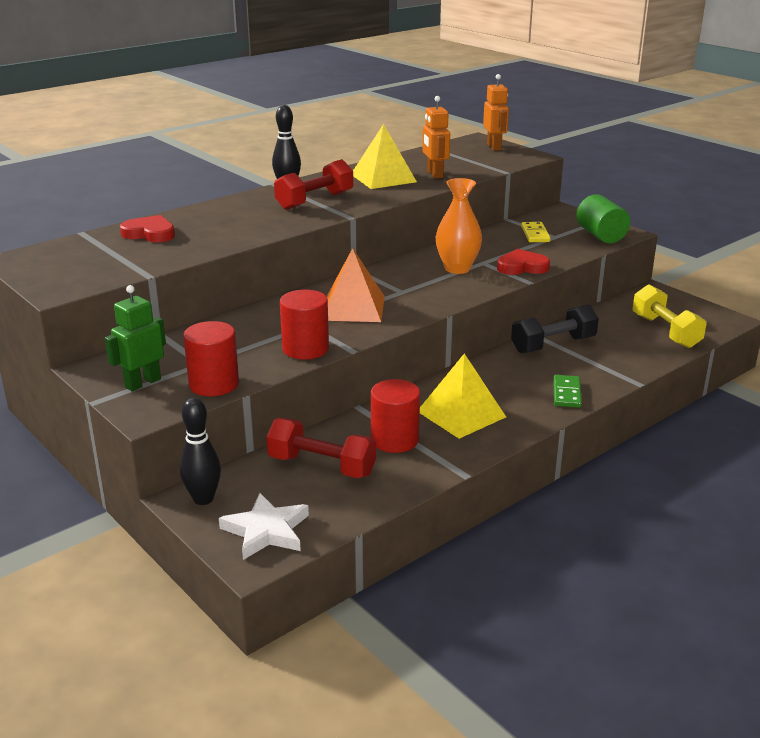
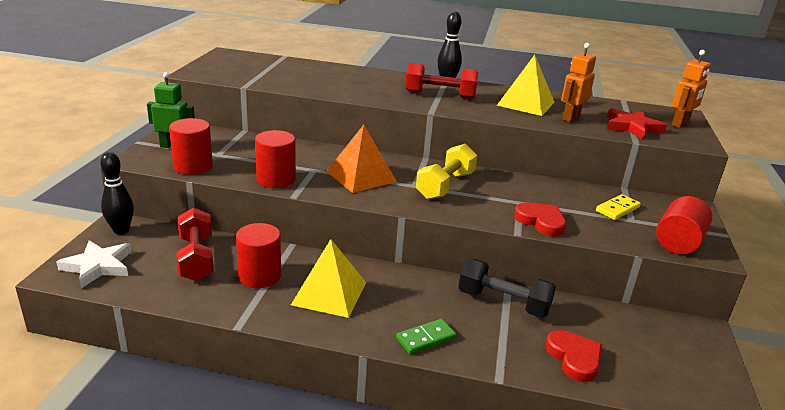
camera: 50 degrees right, 0 degrees up
(150, 233) = (308, 70): red heart -> red heart (574, 358)
(457, 268) = (490, 195): orange vase -> none
(480, 163) = (632, 127): none -> red star
(601, 235) = (678, 242): green cylinder -> red cylinder
(665, 331) = (629, 364): yellow dumbbell -> yellow dumbbell (445, 186)

